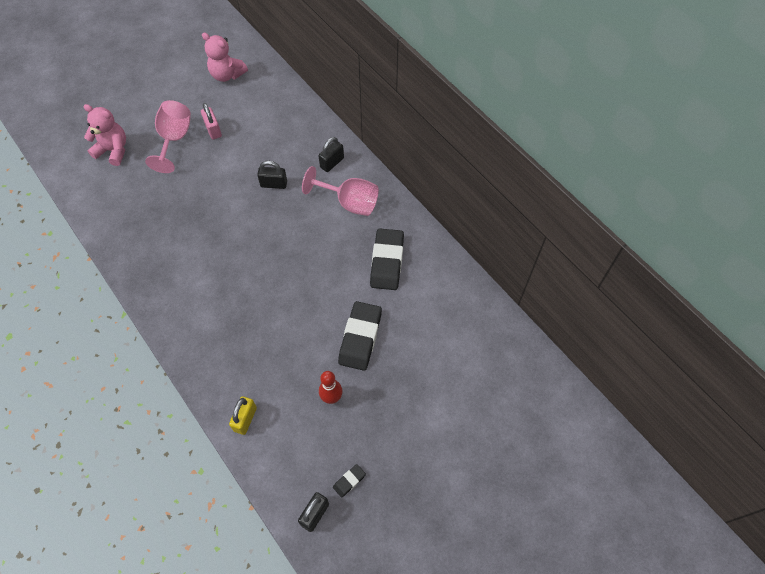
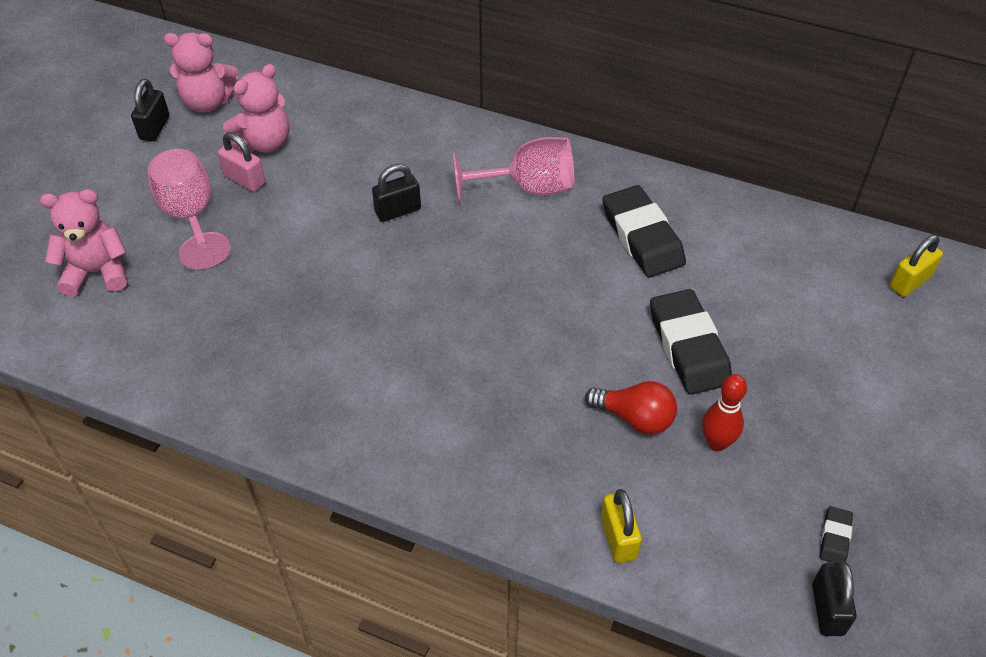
camera: 30 degrees left, 10 degrees down
(237, 112) = (264, 142): none -> pink teddy bear
(302, 362) = (635, 418): none -> red light bulb
(332, 163) = (461, 150): black padlock -> black padlock (154, 128)
(514, 364) = (909, 282): none -> yellow padlock

